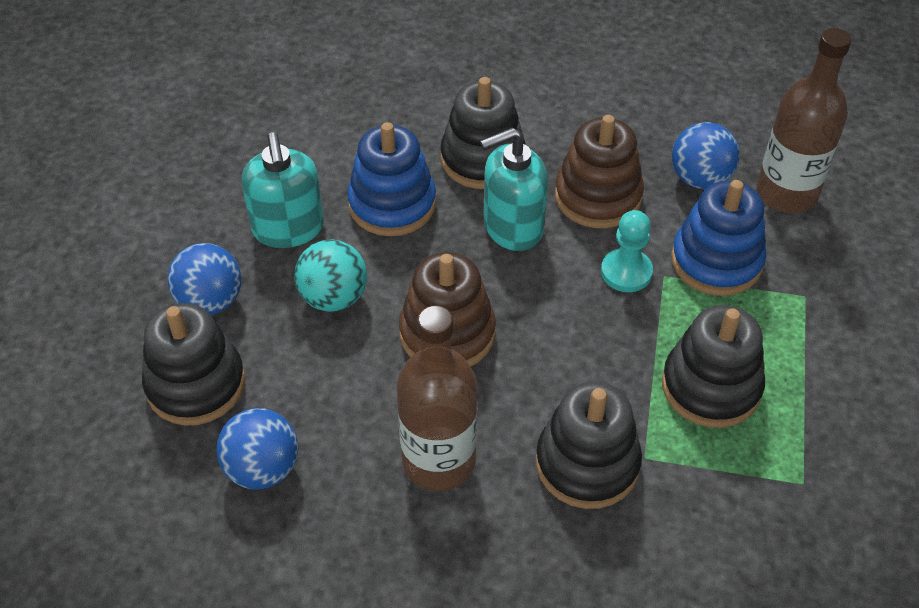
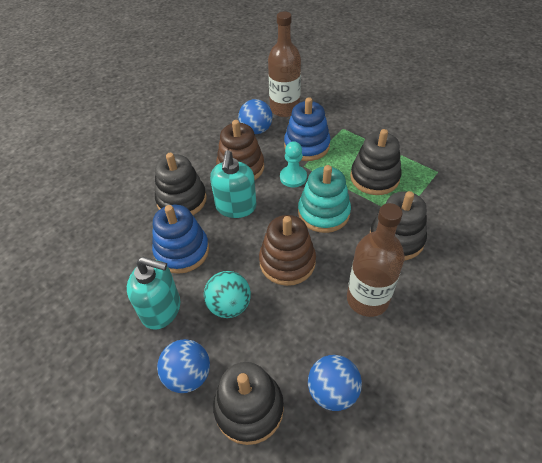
camera: 60 degrees left, 0 degrees up
(576, 342) = (323, 213): none -> turquoise stacking toy

